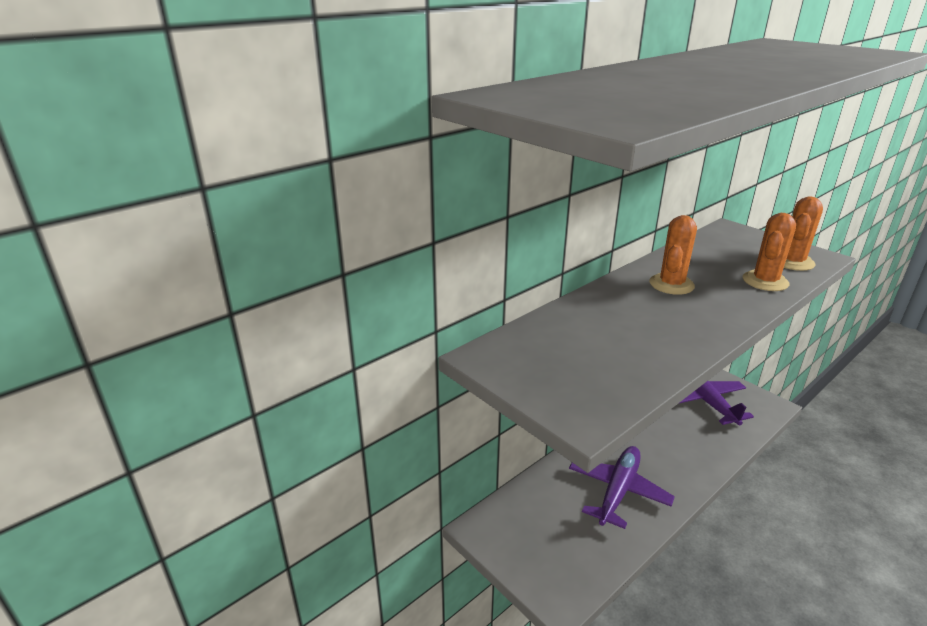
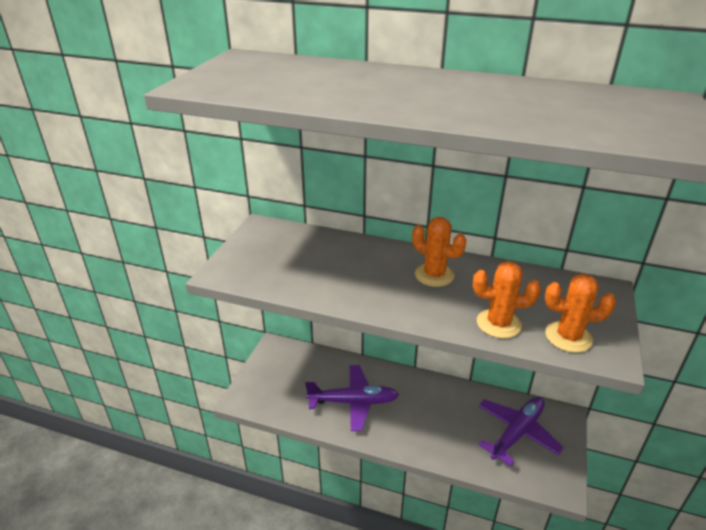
camera: 60 degrees right, 5 degrees up
(671, 284) = (434, 275): orange cactus -> orange cactus turned 45 degrees clockwise

